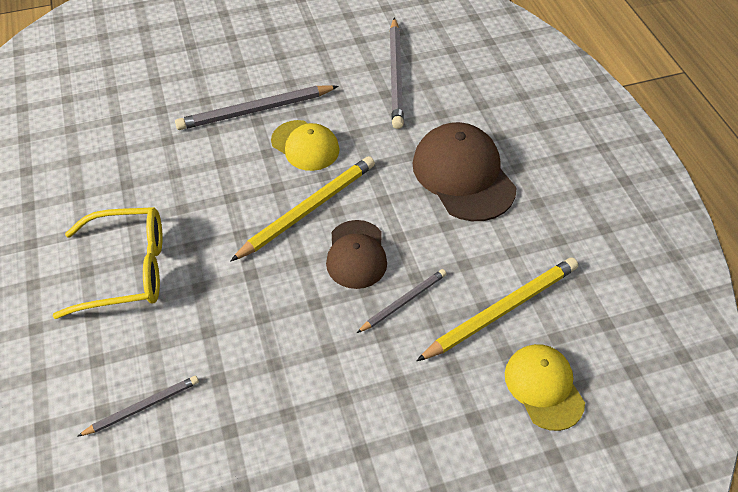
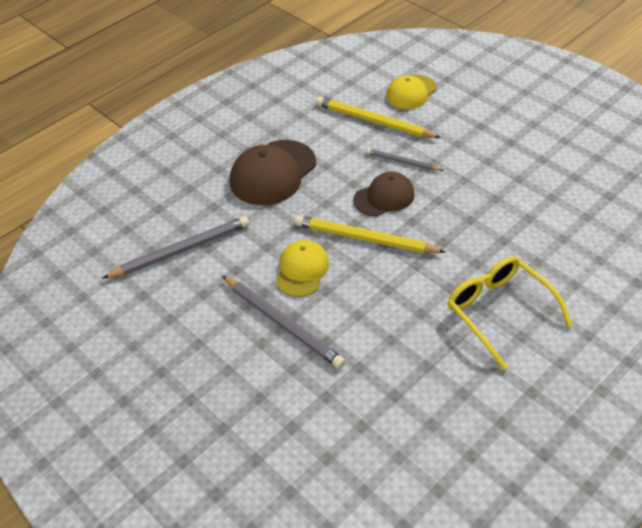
camera: 115 degrees left, 5 degrees down
(142, 407) = (578, 242): grey pencil -> none

